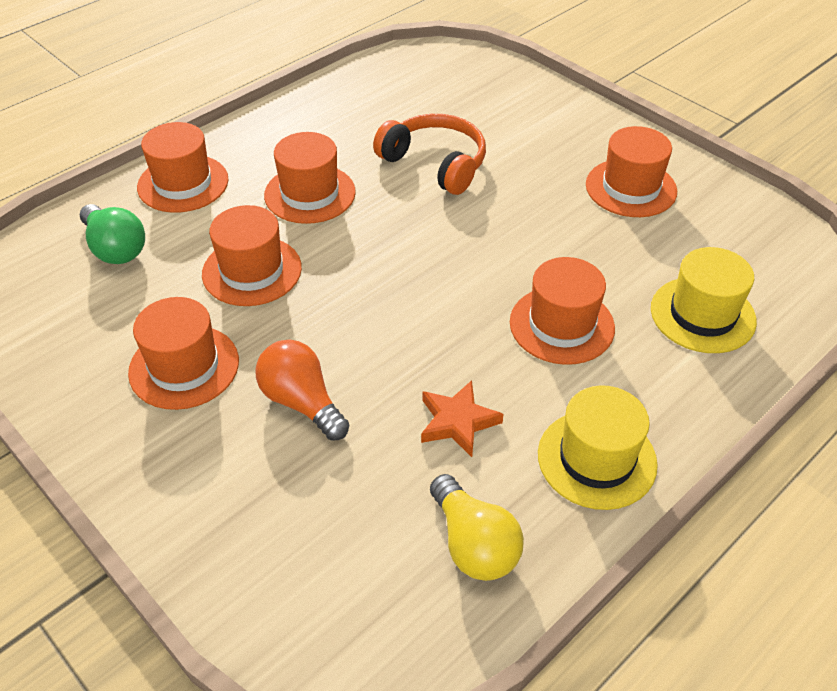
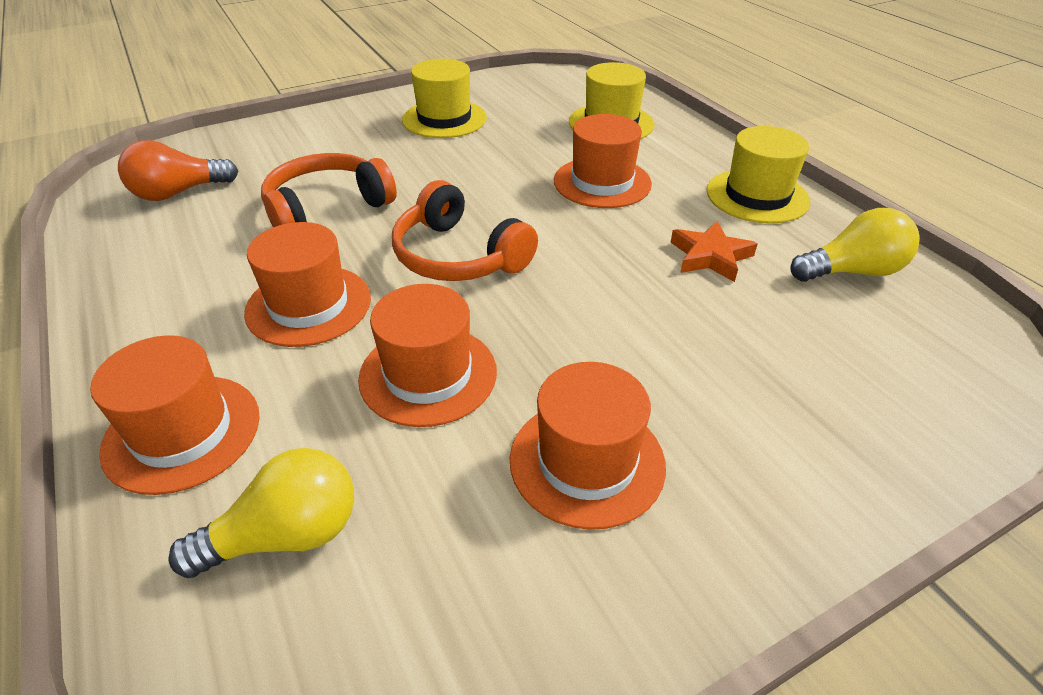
camera: 75 degrees left, 5 degrees down
(115, 248) = (286, 535): green light bulb -> yellow light bulb
(302, 402) = (669, 356): orange light bulb -> orange light bulb (179, 193)
(396, 253) = (458, 256): none -> orange headphones
(631, 188) = (444, 119): orange hat -> yellow hat

